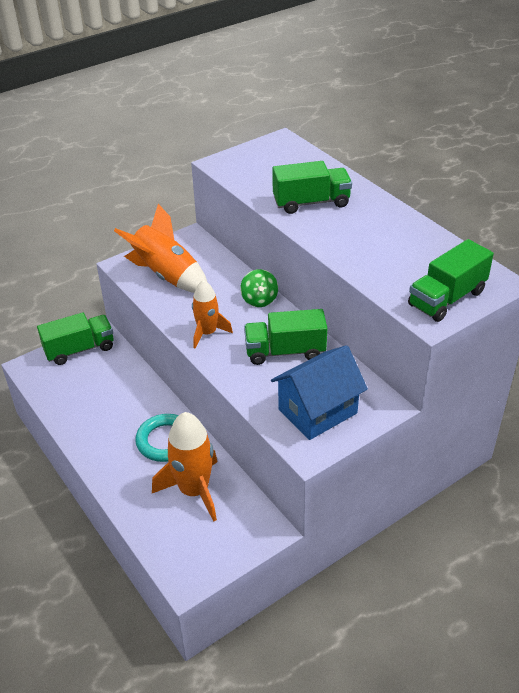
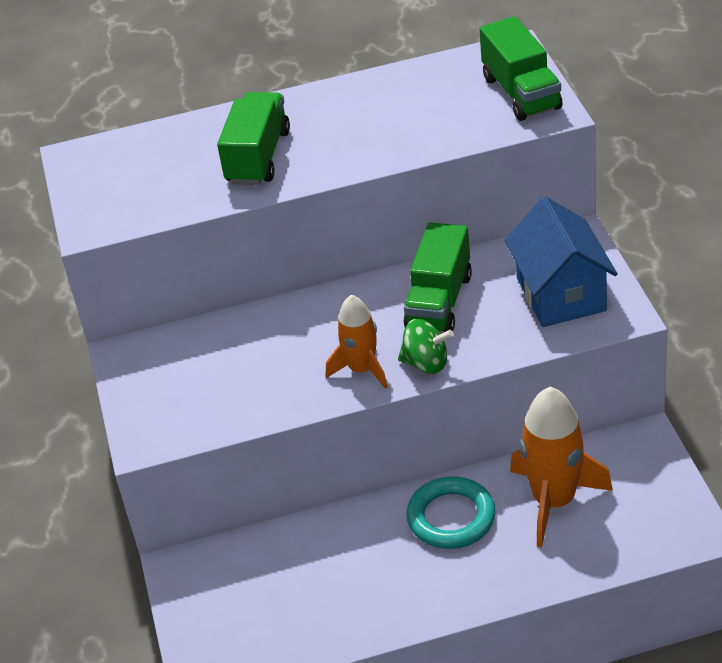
camera: 65 degrees left, 0 degrees up
(80, 349) = (200, 597): green truck -> none
(167, 276) = (205, 394): orange rocket -> none
(259, 300) = (320, 306): green spinning top -> green spinning top (426, 363)

